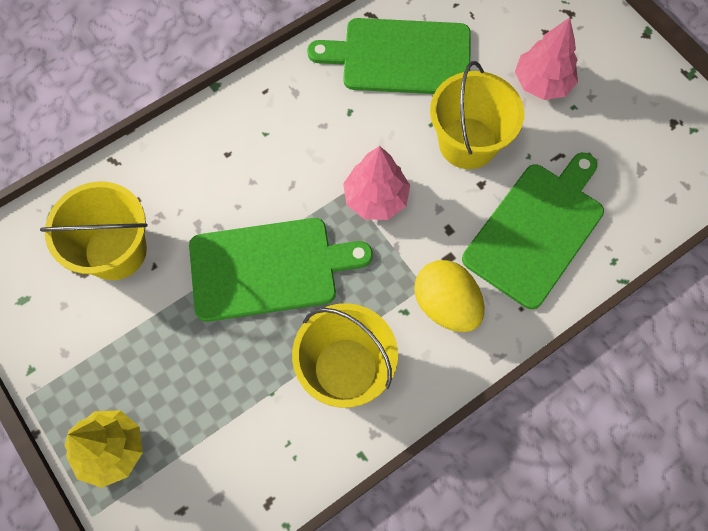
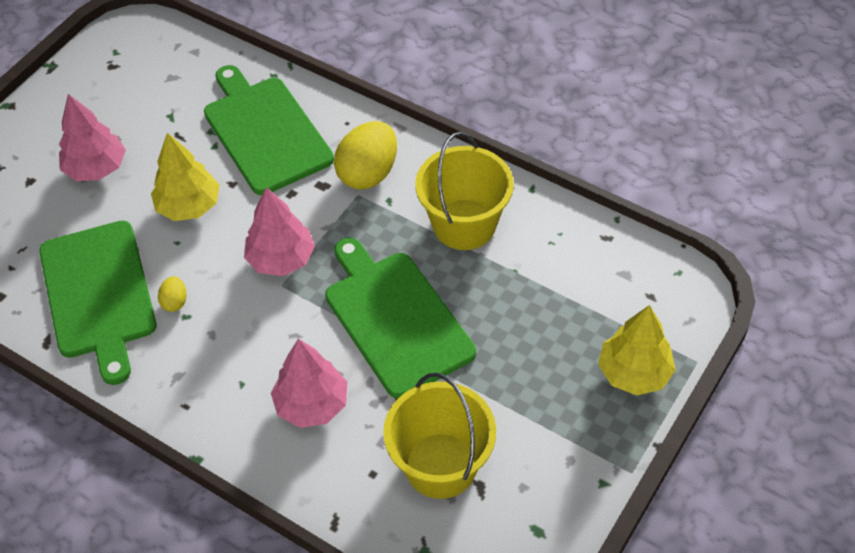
camera: 110 degrees left, 15 degrees down
(220, 177) = (312, 404): none -> pink tree
(367, 107) = (175, 302): none -> yellow egg
(467, 143) = (189, 206): yellow bucket -> yellow tree
(536, 230) = (265, 132): green cutting board -> green cutting board turned 45 degrees clockwise

